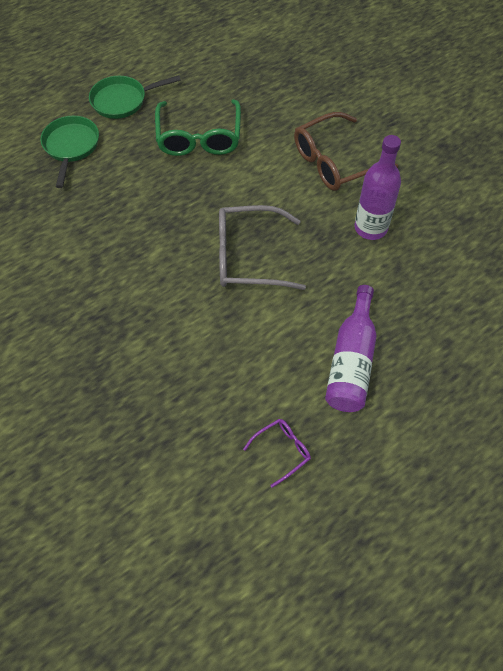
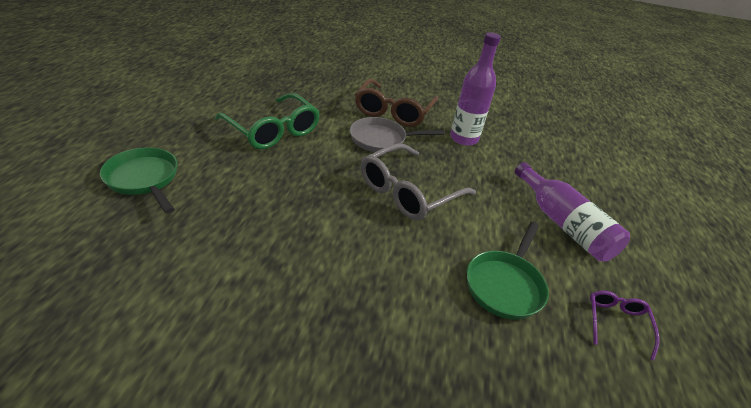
camera: 45 degrees left, 20 degrees down
(122, 100) = (170, 128): green pan -> green pan (505, 284)
(285, 191) = (381, 139): none -> grey pan

